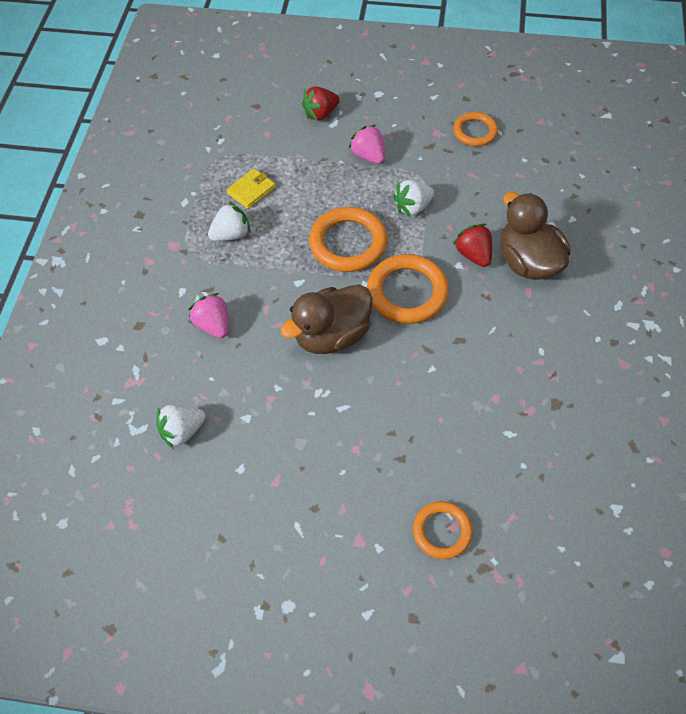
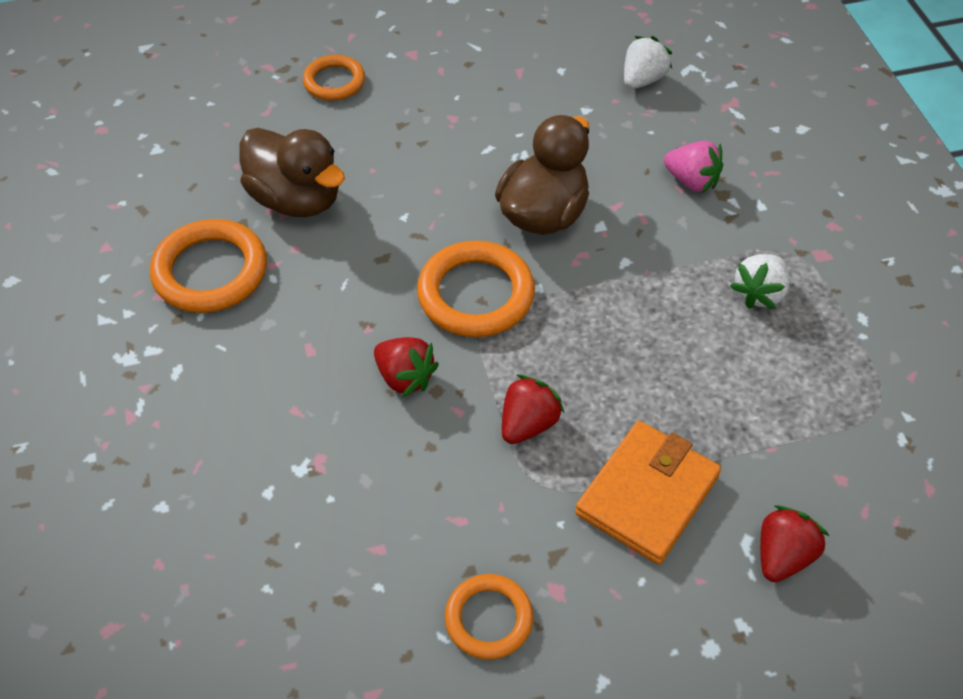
camera: 155 degrees right, 5 degrees down
(251, 190) = (784, 368): yellow wallet -> none
(348, 243) = (592, 335): orange ring -> orange ring (210, 271)
(368, 156) = (647, 495): pink strawberry -> orange wallet
(413, 207) = (528, 424): white strawberry -> red strawberry
(528, 262) = (321, 393): brown duck -> brown duck (296, 199)

